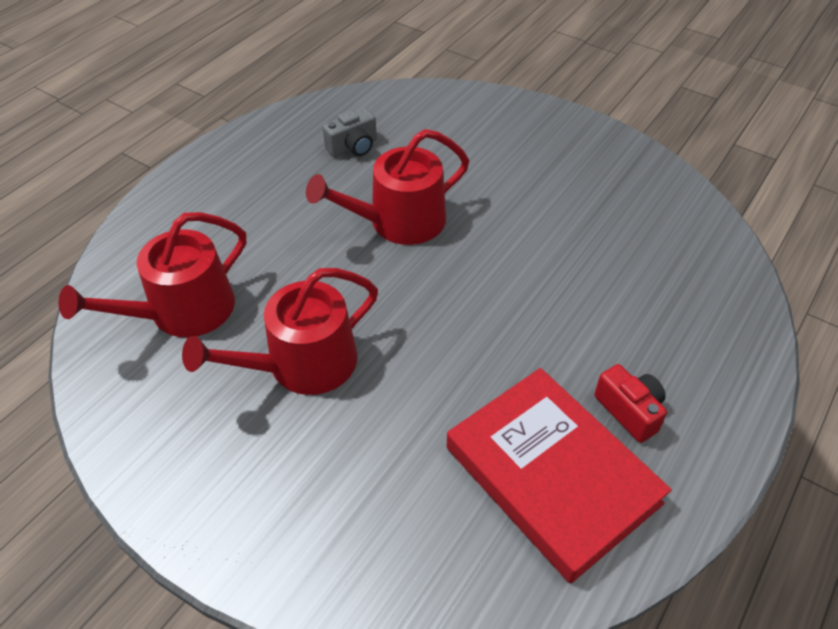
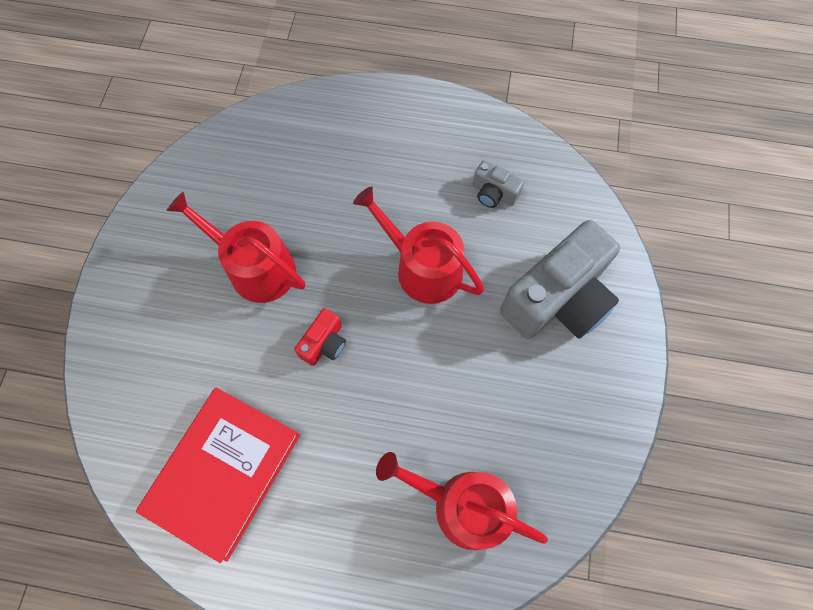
camera: 65 degrees right, 20 degrees up
(182, 311) = (269, 170): red watering can -> red watering can (462, 505)
(490, 144) = (557, 299): none -> grey camera
(630, 411) = (301, 513): red camera -> red camera (324, 343)

